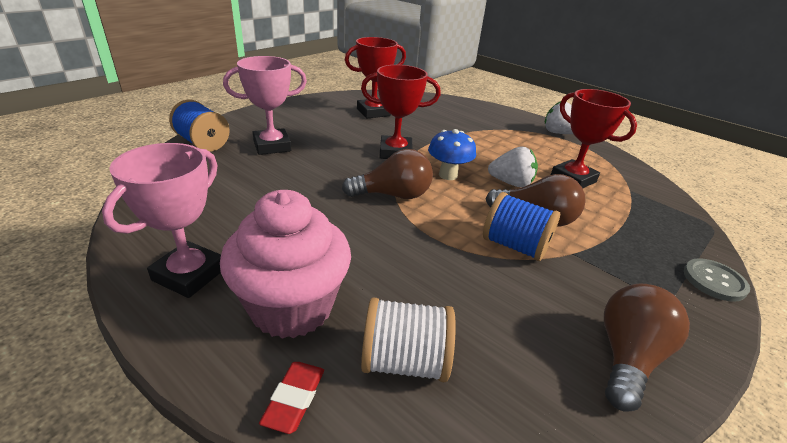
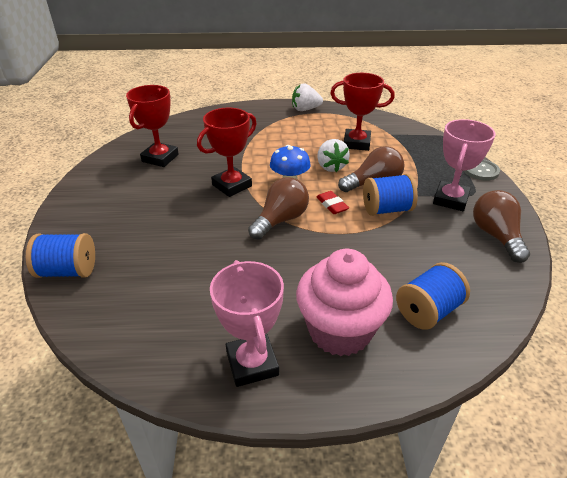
camera: 40 degrees left, 5 degrees up
(272, 146) = (133, 236): pink trophy -> pink trophy (450, 200)
(294, 399) = (413, 369): red eraser -> red eraser (332, 205)
(405, 361) = (428, 311): white spool -> blue spool
(511, 183) = (331, 167): white strawberry -> white strawberry turned 105 degrees clockwise

